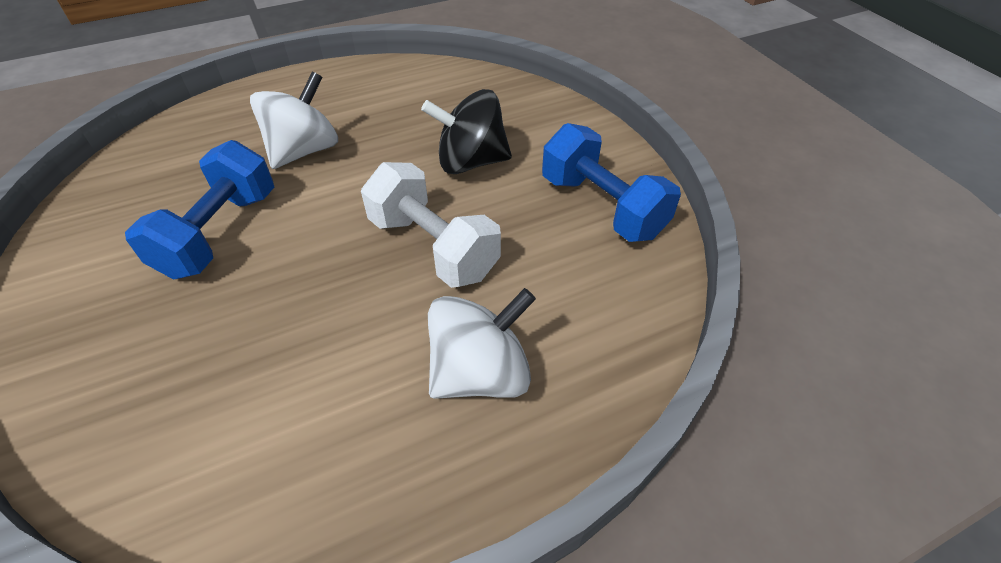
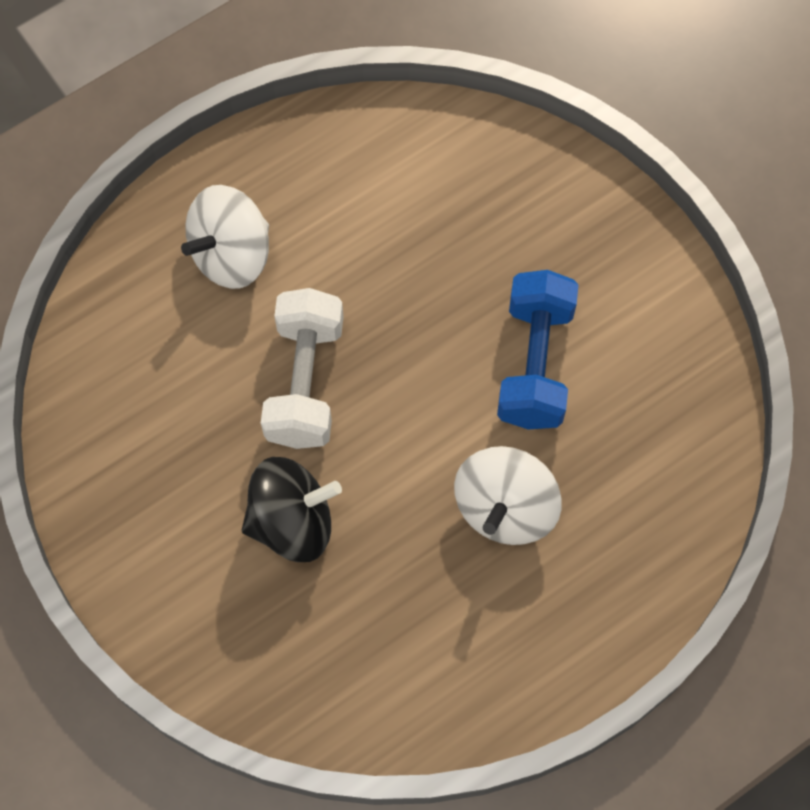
camera: 170 degrees right, 20 degrees up
(433, 247) = (305, 382): white dumbbell -> white dumbbell turned 60 degrees clockwise
(602, 207) = (129, 471): blue dumbbell -> none

